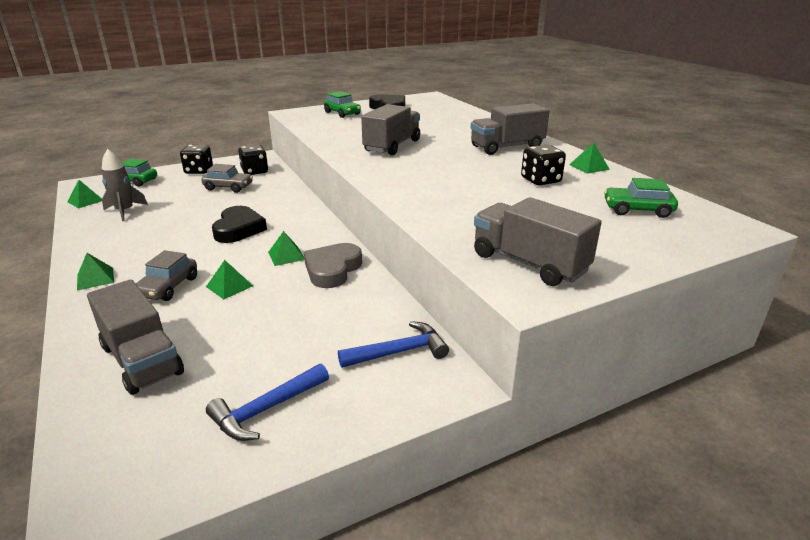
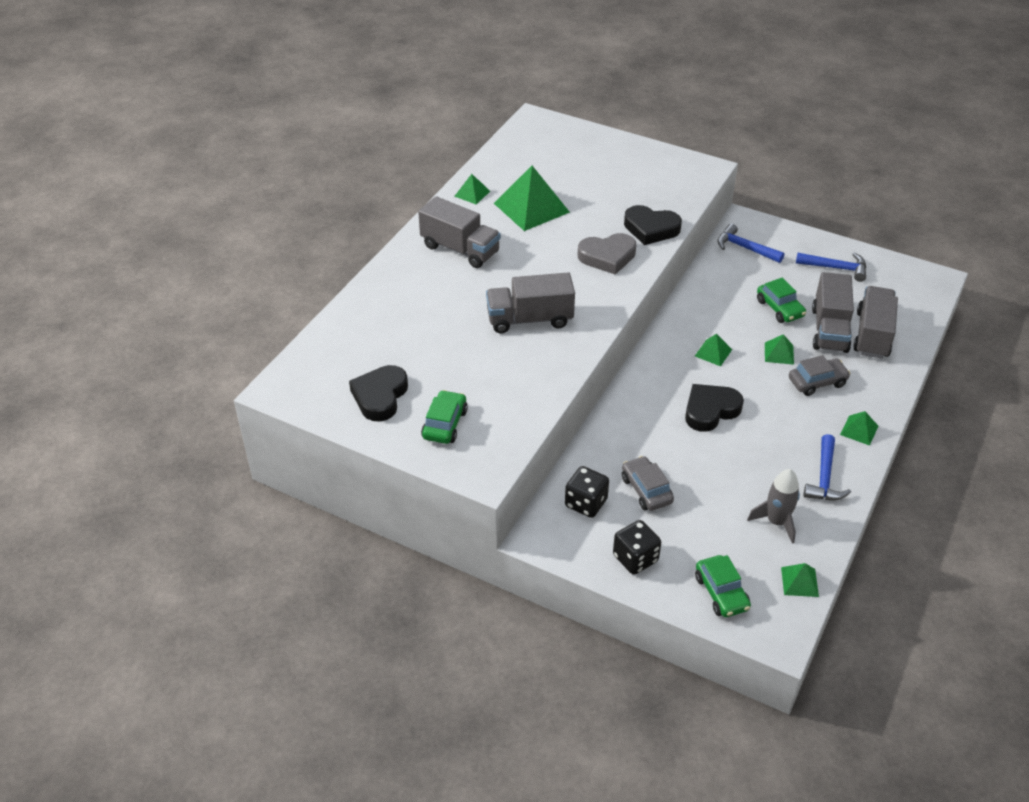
camera: 125 degrees left, 15 degrees up
(106, 242) = (824, 477): none -> blue hammer
(332, 269) = (702, 318): grey heart -> grey heart (607, 257)
(439, 216) = (651, 229): none -> black heart
(529, 263) = (673, 176): grey truck -> grey truck (829, 329)
(540, 180) = (531, 207): black dice -> green pyramid
(637, 210) = (546, 157): green car -> green car (780, 308)

